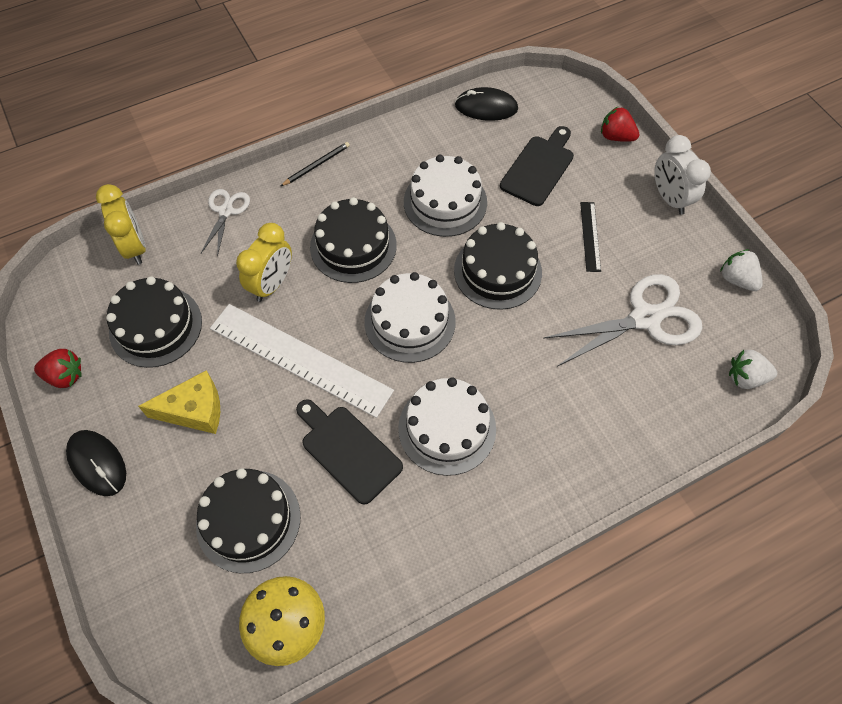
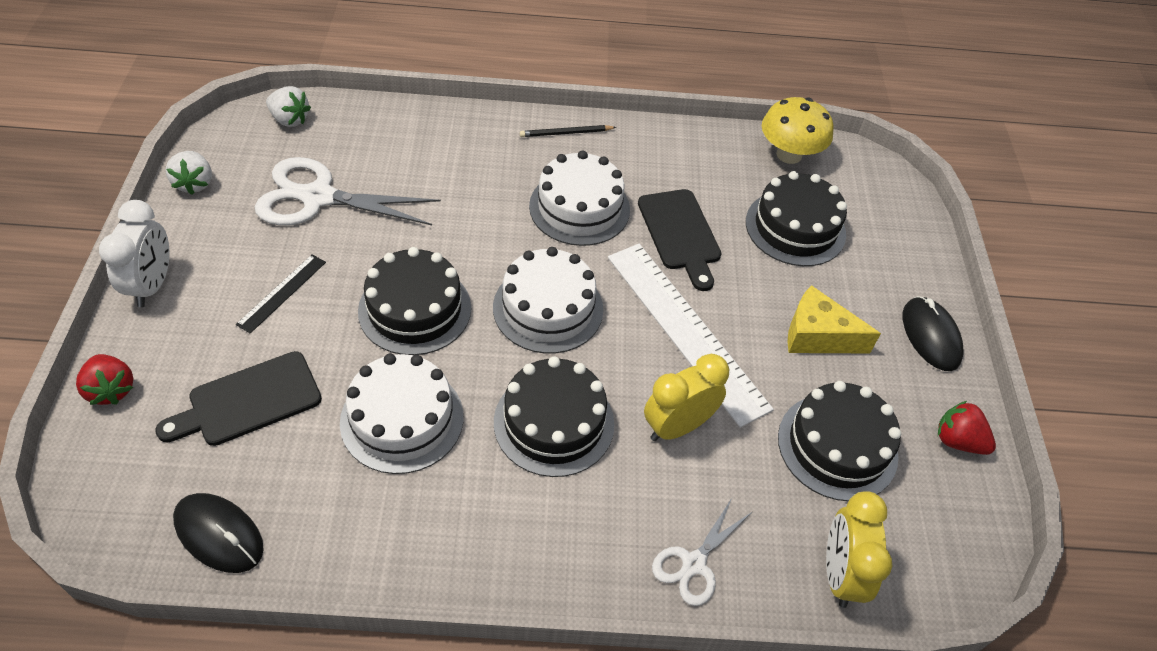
camera: 155 degrees left, 10 degrees down
(316, 165) = (528, 571): black pencil -> black pencil (565, 133)

